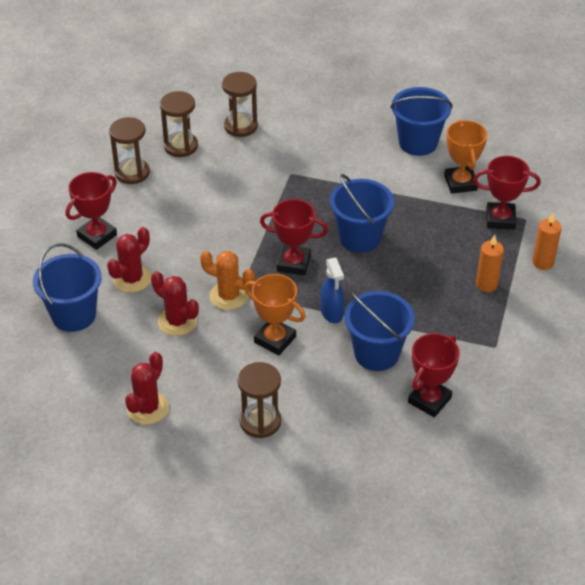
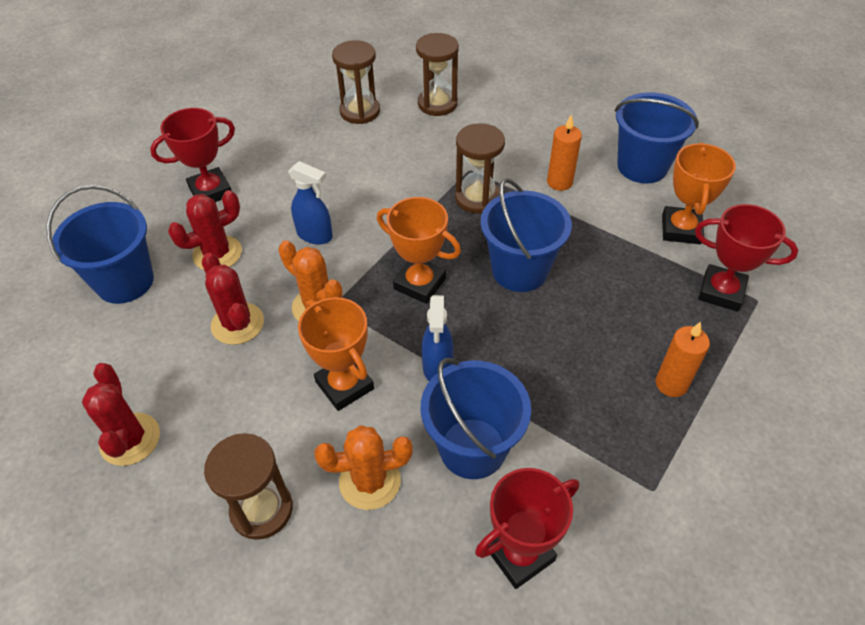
camera: 20 degrees right, 5 degrees up
(132, 173) = (291, 129): brown hourglass -> brown hourglass (477, 198)
(147, 408) = (130, 439): red cactus -> red cactus turned 60 degrees counterclockwise
(199, 249) = (315, 235): none -> blue spray bottle
(293, 263) = (419, 283): red trophy -> orange trophy
(320, 388) = (370, 481): none -> orange cactus
(543, 262) = (766, 372): orange candle -> orange candle (559, 182)

